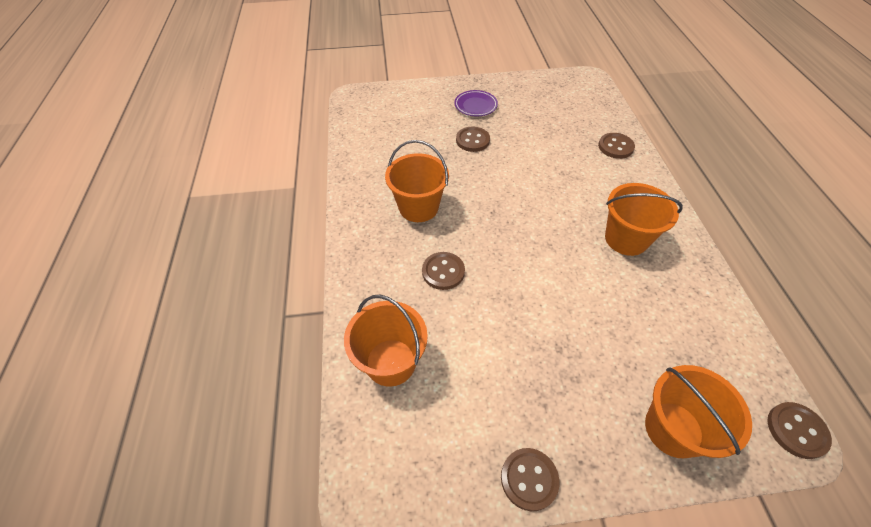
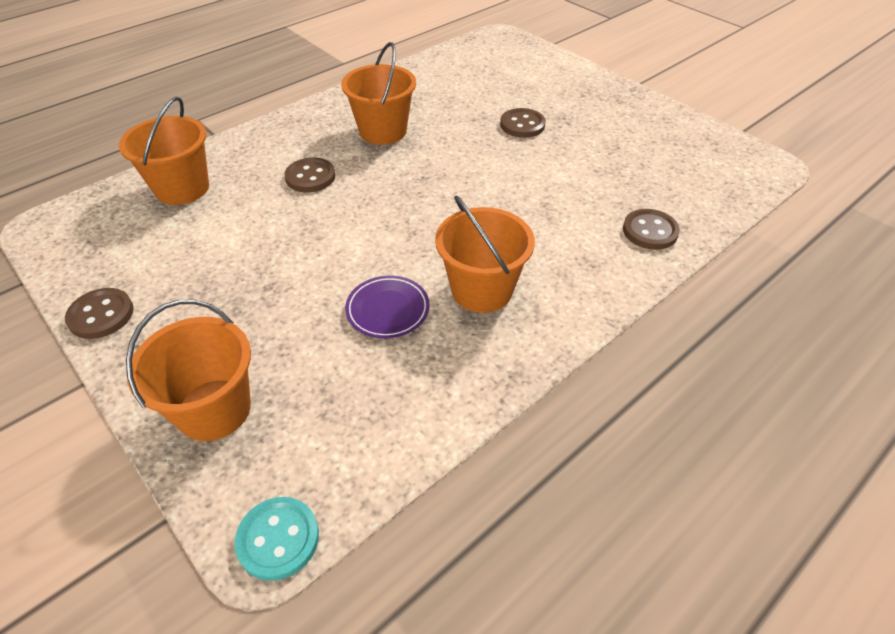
camera: 55 degrees right, 5 degrees down
(475, 106) = (584, 105): purple plate -> purple plate (388, 310)
(796, 430) = (278, 539): brown button -> turquoise button

